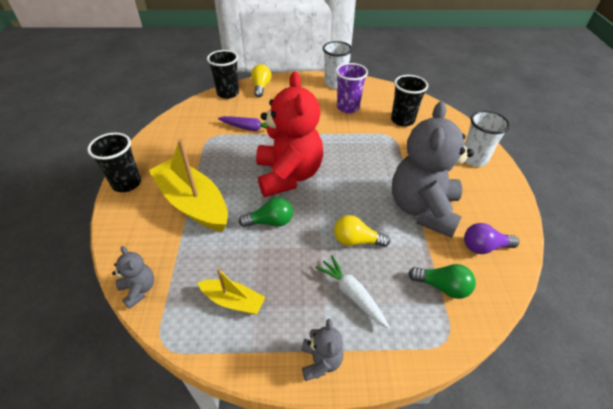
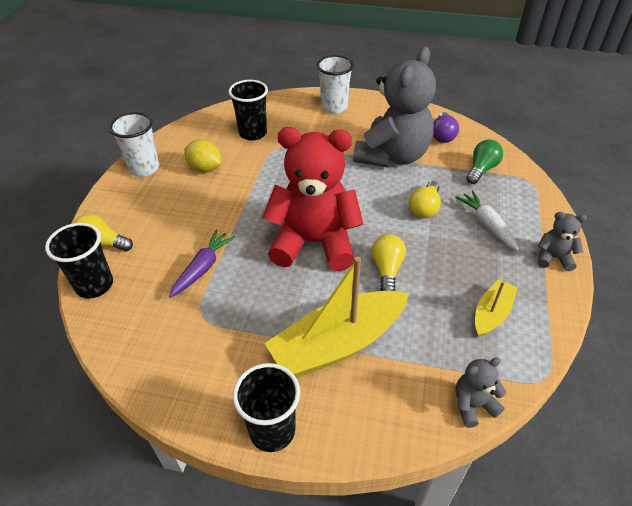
camera: 75 degrees left, 0 degrees up
(270, 222) = (387, 269): green light bulb -> yellow light bulb
(348, 107) = (205, 168): purple cup -> yellow lemon
(352, 294) = (487, 224): white carrot -> white carrot turned 90 degrees clockwise
(423, 209) = (392, 156): grey teddy bear -> grey teddy bear turned 90 degrees counterclockwise

